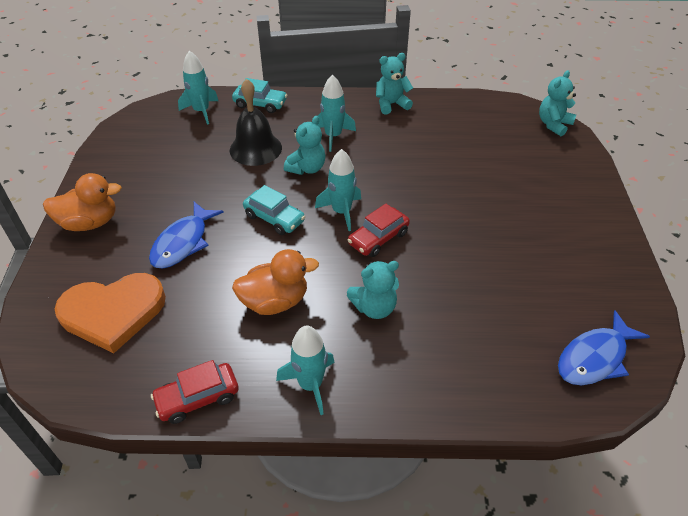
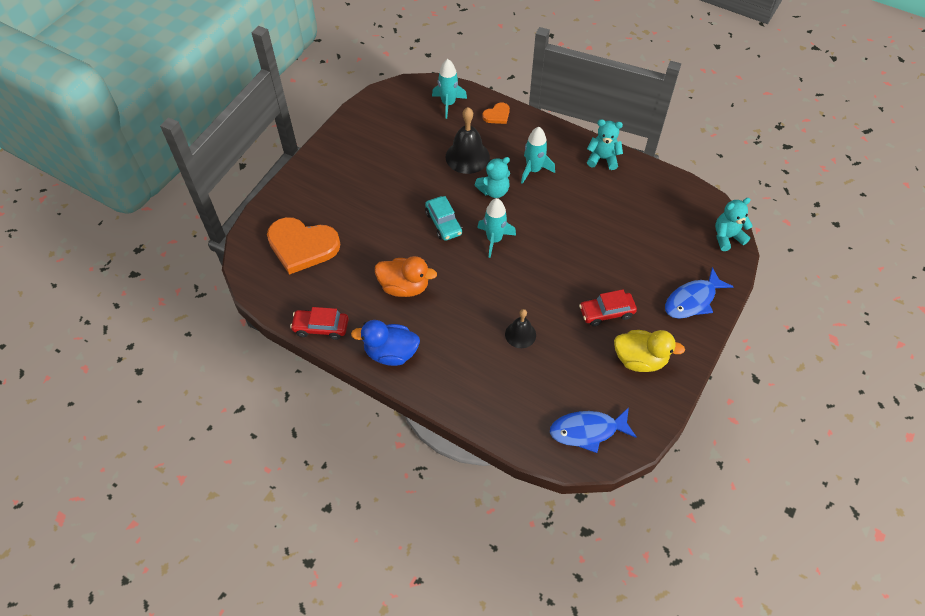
camera: 30 degrees right, 10 degrees up
(90, 223) = (321, 171): orange duck -> none
(183, 242) = (371, 214): blue fish -> blue fish (692, 300)
(260, 104) = (497, 115): turquoise car -> orange heart
(310, 384) = (391, 353): turquoise rocket -> blue duck
(374, 307) = (466, 323): turquoise teddy bear -> none
(378, 238) = (505, 273): red car -> red car (606, 312)
(443, 292) = (520, 334): none -> black bell
(578, 260) = (640, 360): none -> yellow duck

